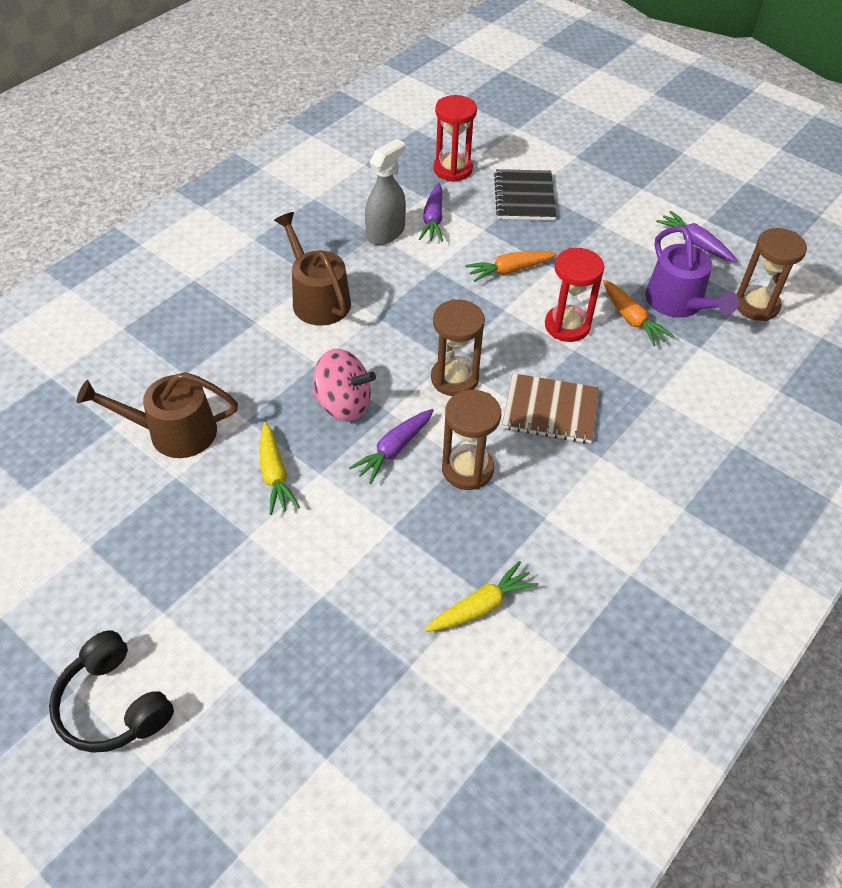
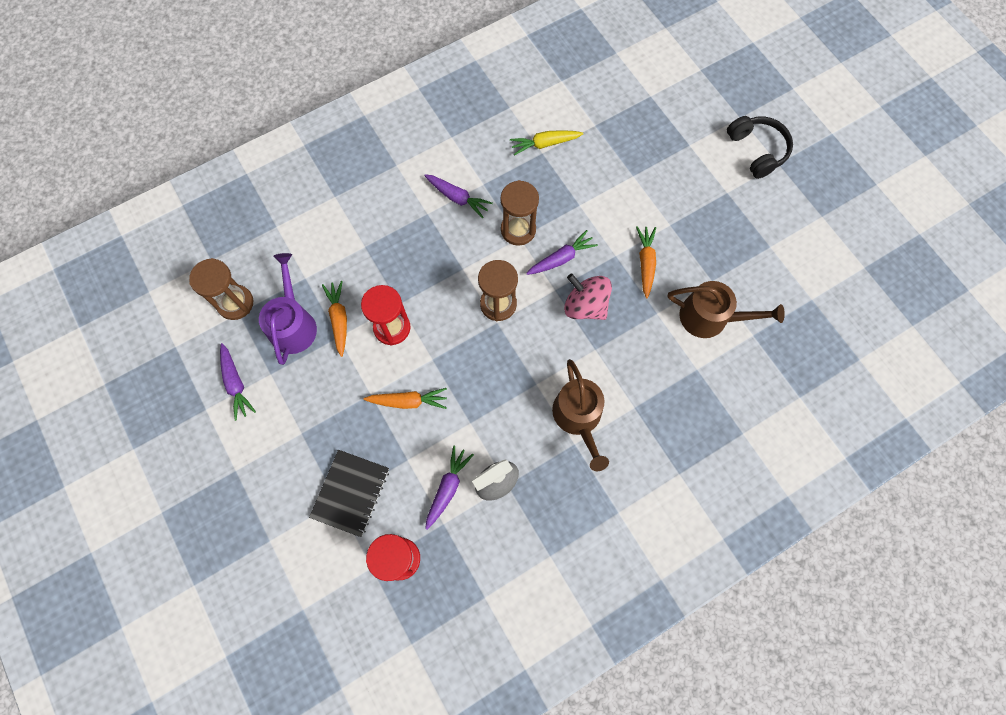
camera: 160 degrees left, 20 degrees up
(275, 474) = (645, 263): yellow carrot -> orange carrot
(550, 410) = (442, 257): brown notebook -> none
(571, 487) = (457, 198): none -> purple carrot

